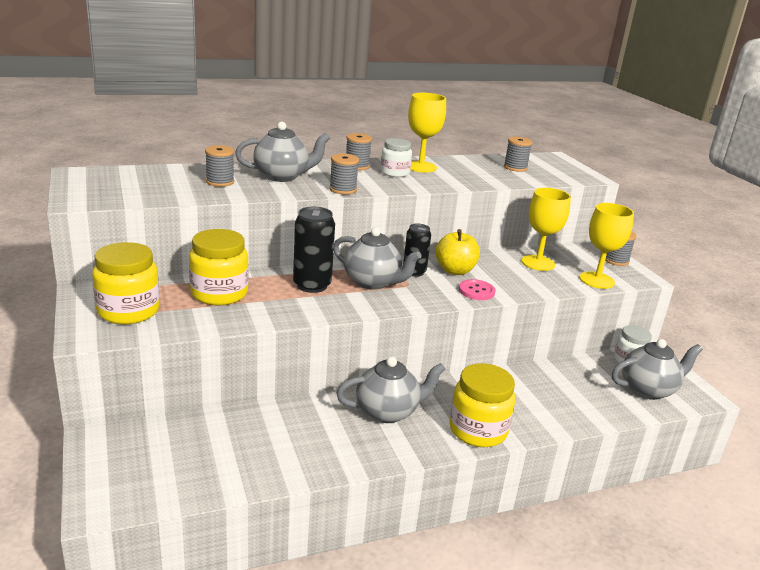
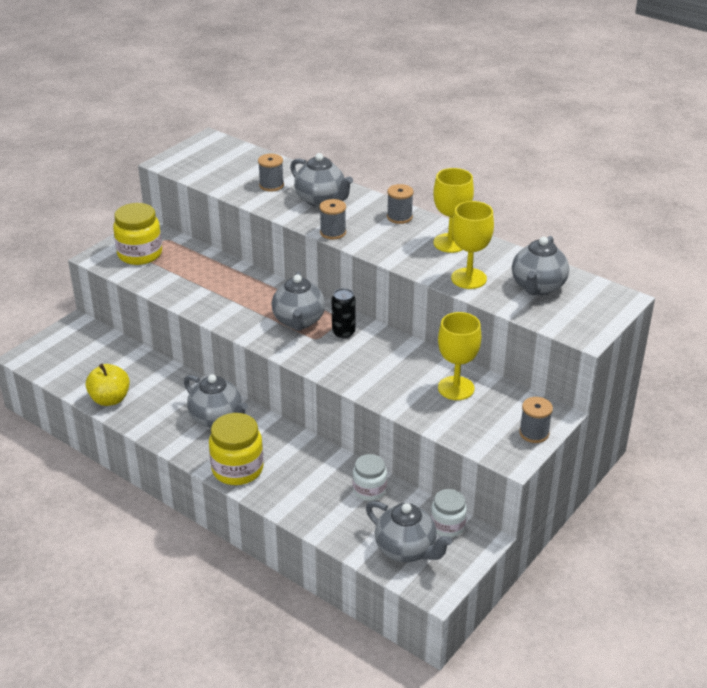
camera: 60 degrees right, 10 degrees up
(219, 293) = (200, 271): yellow jar -> none
(312, 285) = (259, 299): black can -> none
(395, 173) = (412, 238): white jar -> white jar (369, 490)
(455, 270) = (374, 350): yellow apple -> yellow apple (110, 399)
(476, 291) = (349, 373): pink button -> none
(515, 168) = (538, 287): grey spool -> grey teapot
(597, 280) = (464, 432): yellow goblet -> yellow goblet (468, 278)

